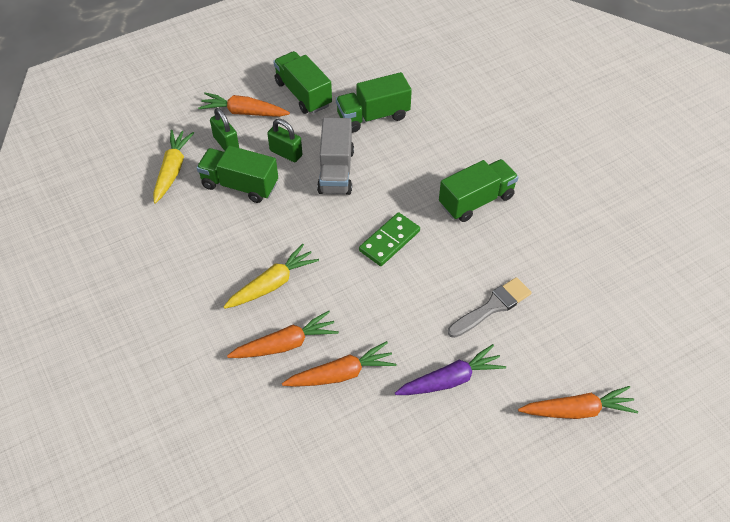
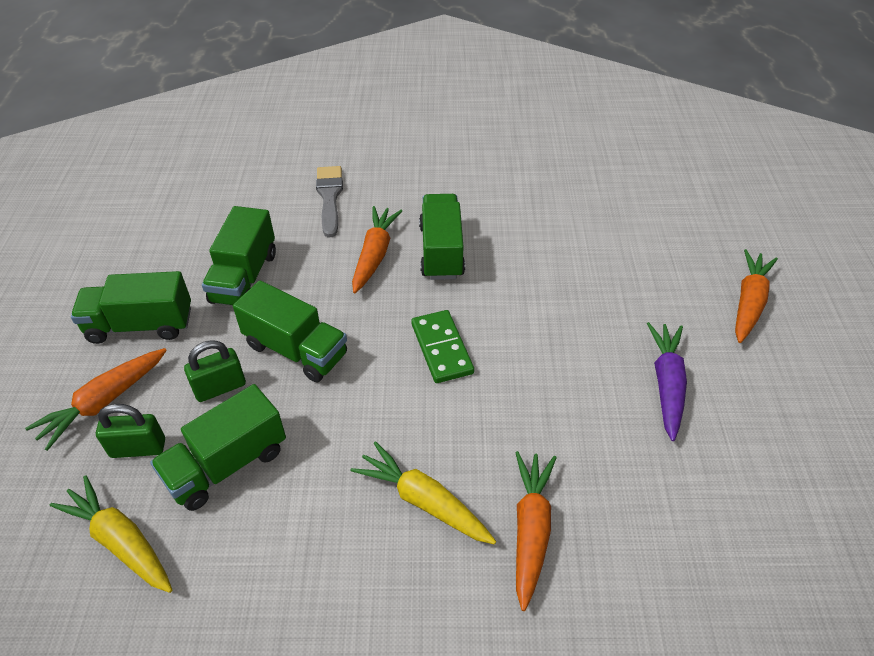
camera: 60 degrees left, 5 degrees down
(272, 284) = (424, 501): yellow carrot -> yellow carrot turned 45 degrees counterclockwise
(336, 171) = (296, 350): grey truck -> green truck
(341, 374) = (608, 487): orange carrot -> orange carrot (374, 255)
(492, 307) = (589, 305): grey brush -> grey brush (329, 197)

